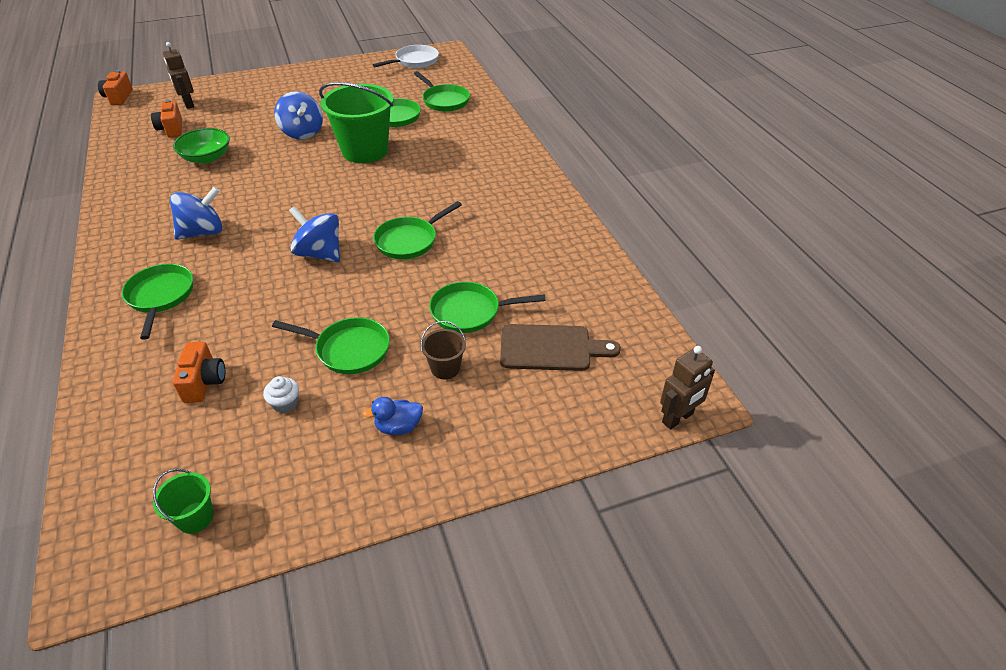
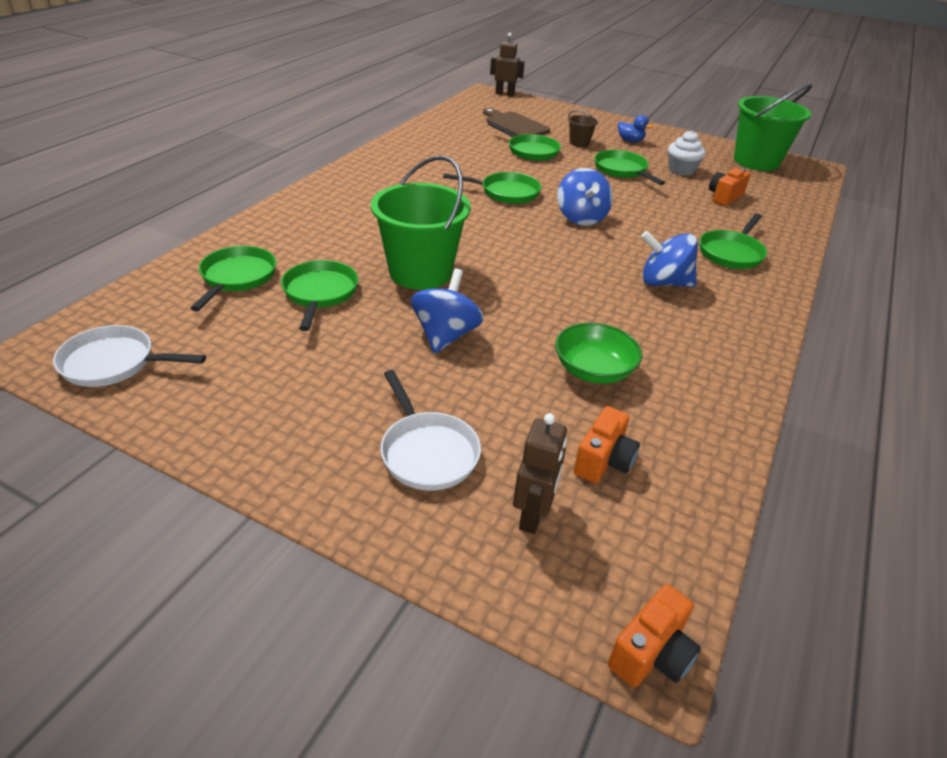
camera: 135 degrees left, 5 degrees down
(195, 517) = (756, 161): green bucket -> green bucket, size x2.24
(251, 98) = (427, 452): none -> white pan
(285, 403) = (681, 170): white cupcake -> white cupcake, size x1.55

